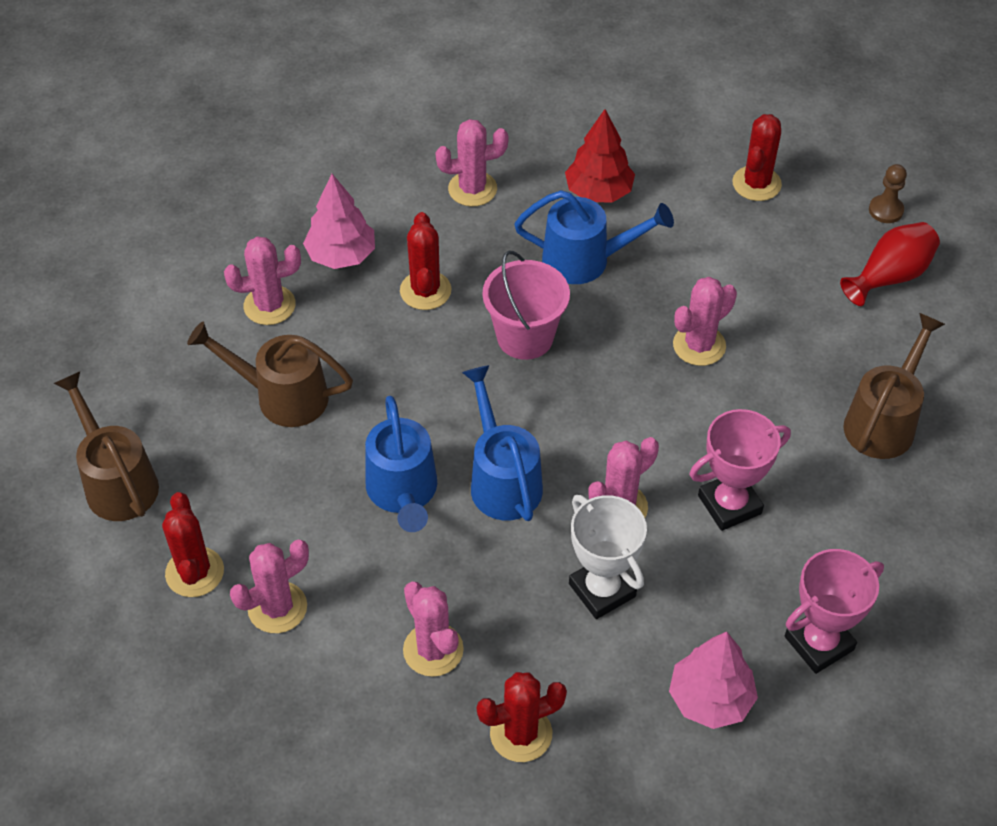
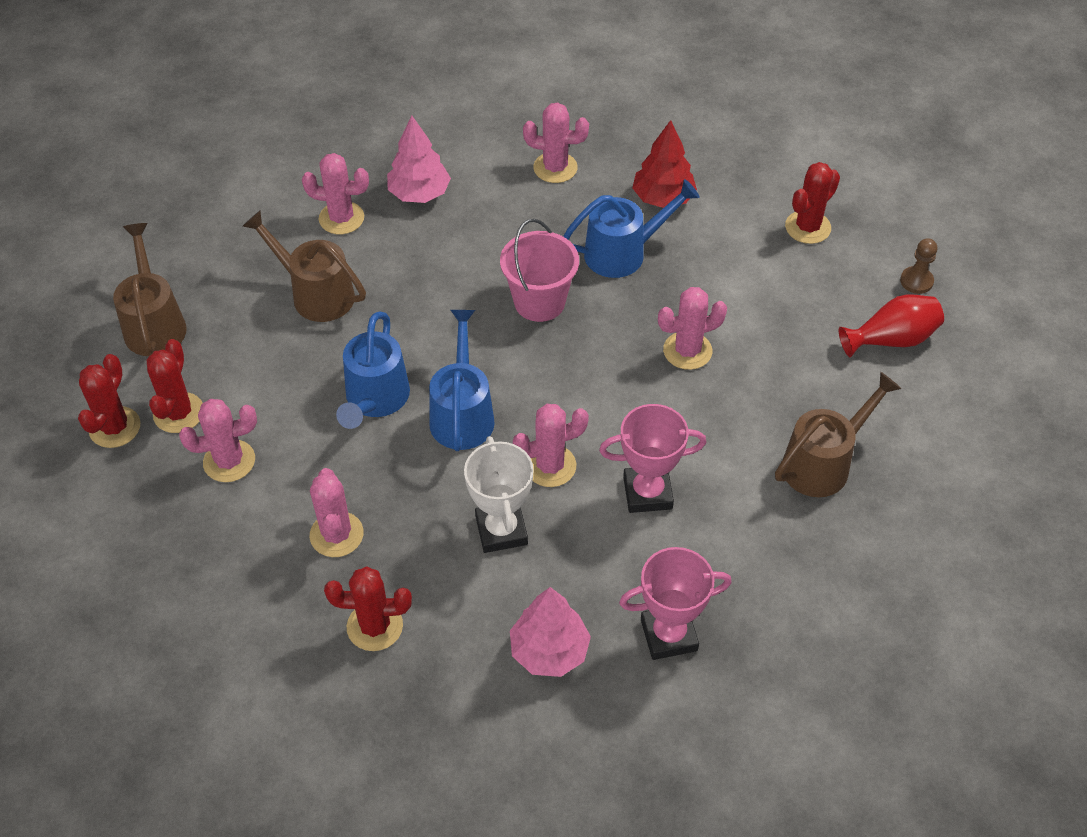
camera: 20 degrees right, 0 degrees up
(425, 291) = (474, 241): red cactus -> red cactus (115, 427)
(586, 260) = (624, 252): blue watering can -> blue watering can turned 45 degrees counterclockwise

